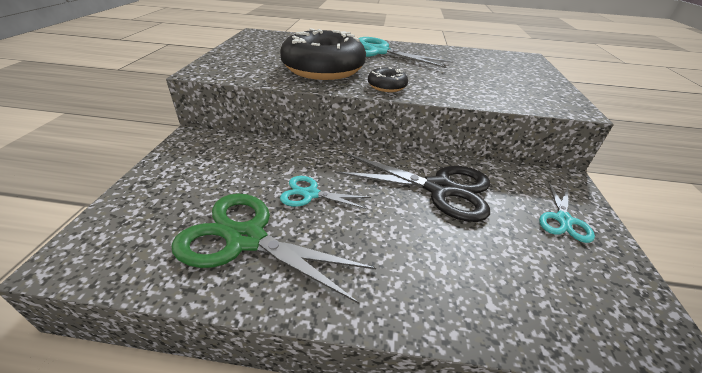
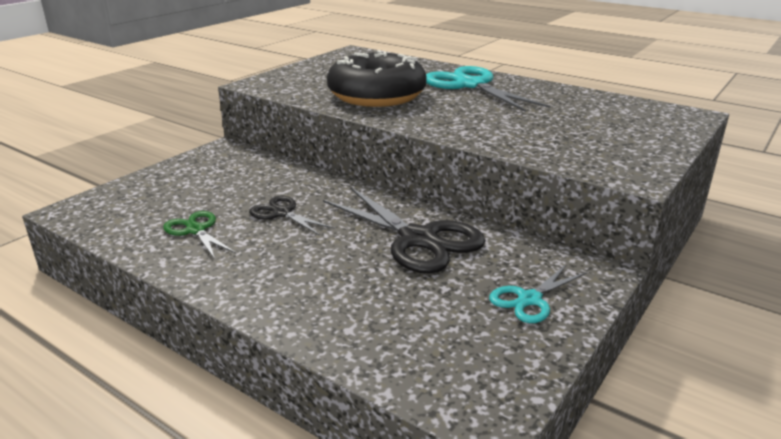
camera: 30 degrees right, 10 degrees down
(246, 239) = (196, 230): green scissors -> green scissors, size x0.54
(310, 194) = (282, 213): turquoise scissors -> black scissors
(387, 86) = (422, 121): black donut -> none

